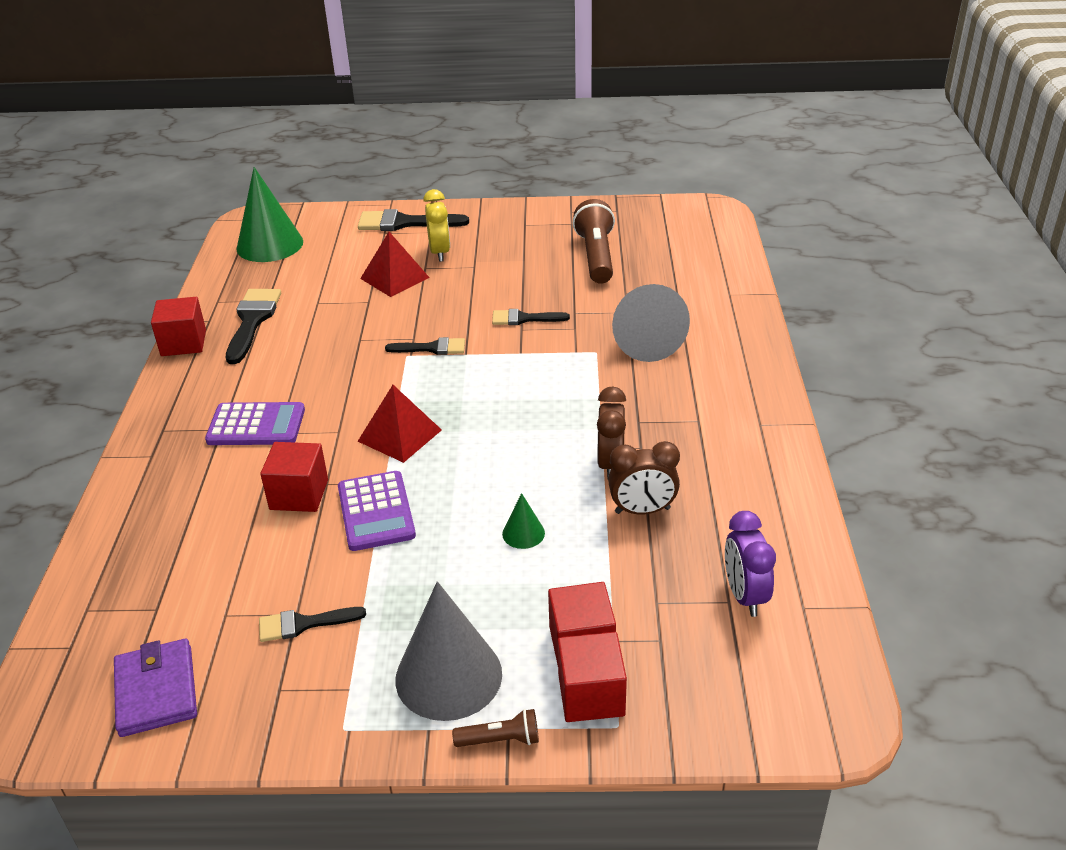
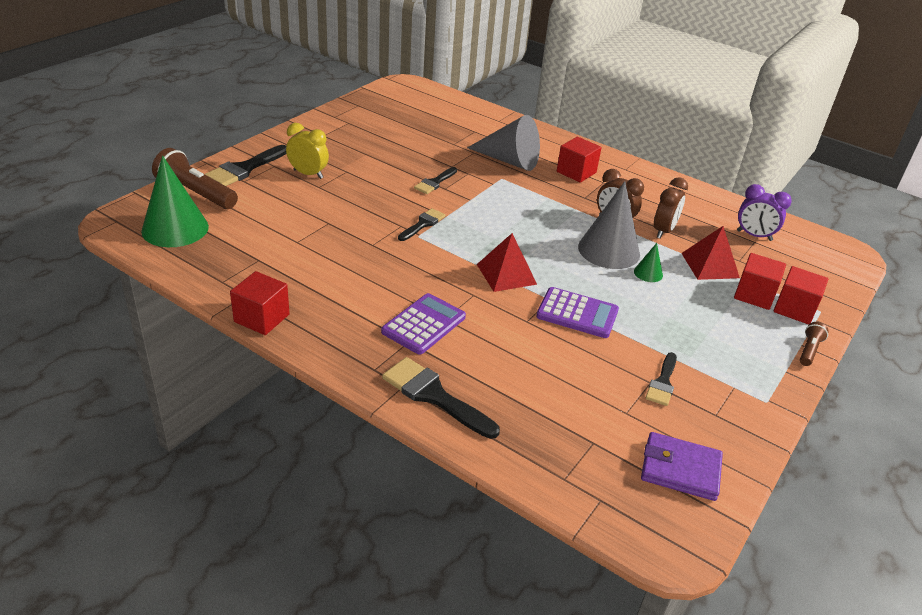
camera: 60 degrees left, 0 degrees up
(252, 321) = (278, 276): black brush -> black brush (434, 396)
(299, 494) = (527, 336): red cube -> red cube (576, 172)
(394, 278) = (313, 201): red pyramid -> red pyramid (710, 265)
(448, 676) = (748, 347): grey cone -> grey cone (609, 250)
(596, 256) = (400, 133): brown flashlight -> brown flashlight (196, 193)

